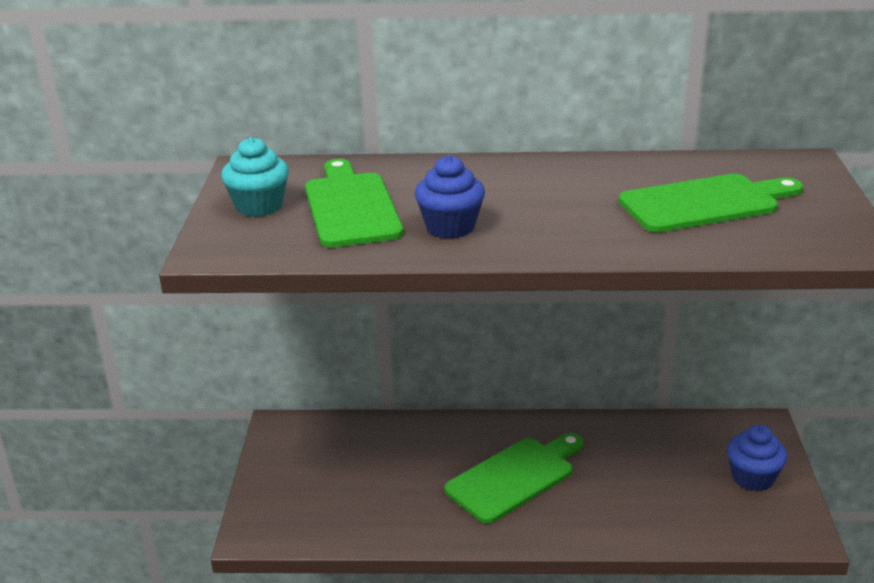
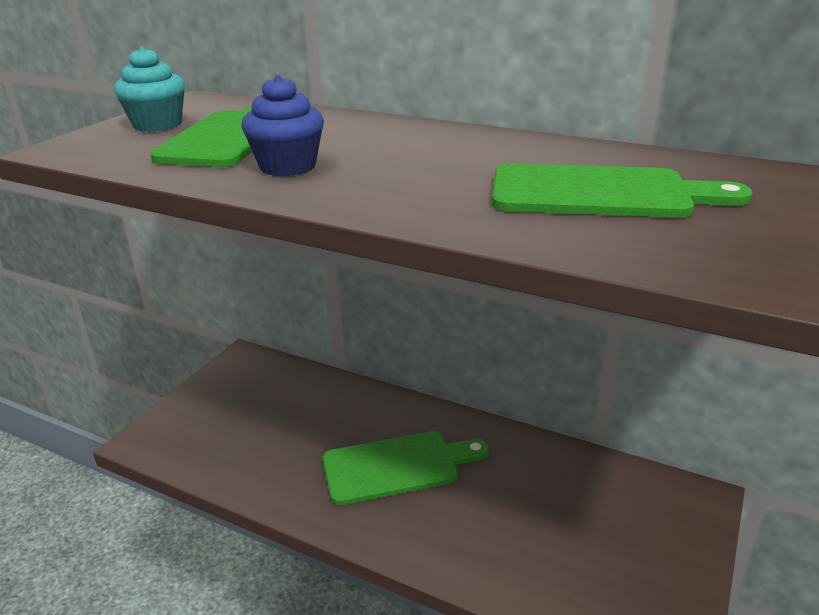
camera: 25 degrees right, 0 degrees up
(752, 478) = (650, 555): blue cupcake -> none

